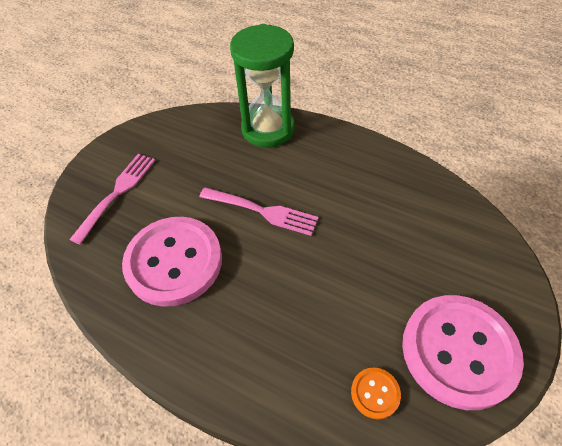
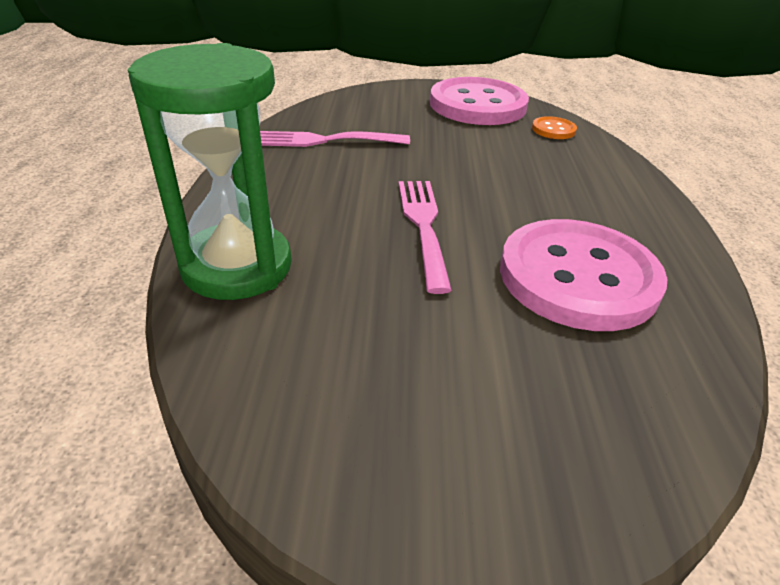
camera: 120 degrees left, 15 degrees down
(117, 193) = (535, 418): pink fork -> pink fork (325, 140)

